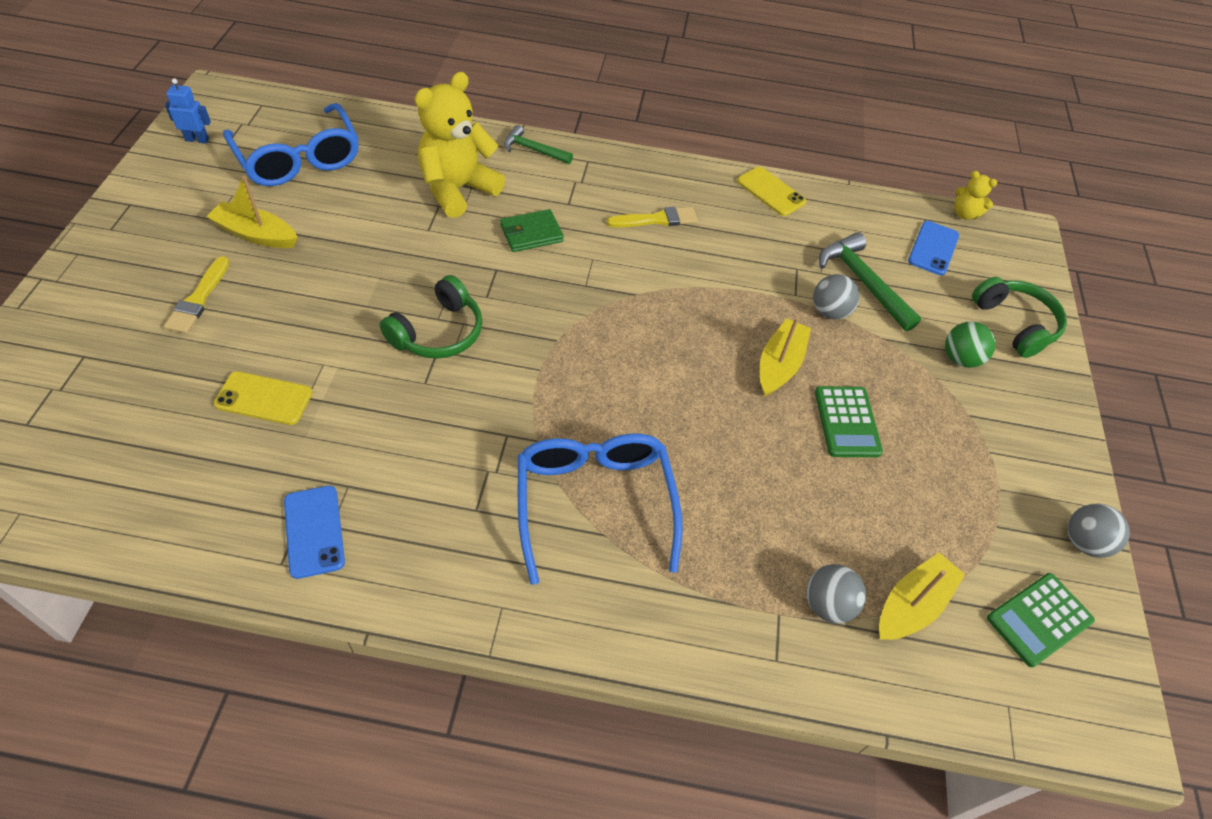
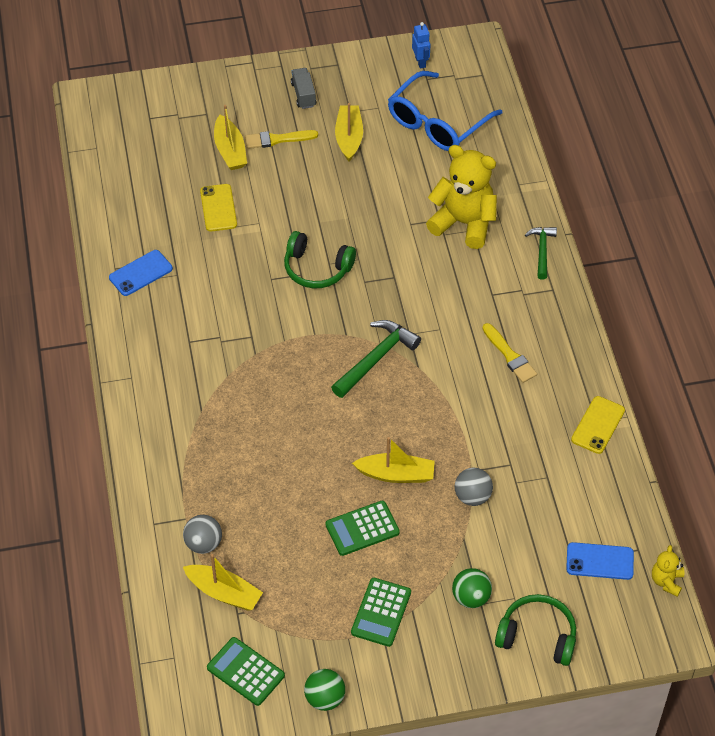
camera: 75 degrees right, 0 degrees up
(148, 250) = (303, 95): none -> grey truck
(173, 352) = (230, 150): none -> yellow boat
(531, 233) = (444, 284): green wallet -> none
(594, 502) = (222, 399): blue glasses -> none
(863, 282) = (522, 514): green hammer -> green hammer (376, 358)
(968, 444) = (381, 612): none -> green calculator
(1015, 324) = (537, 636): green headphones -> green headphones turned 120 degrees counterclockwise
(1083, 542) = (325, 698): grey ball -> green ball

